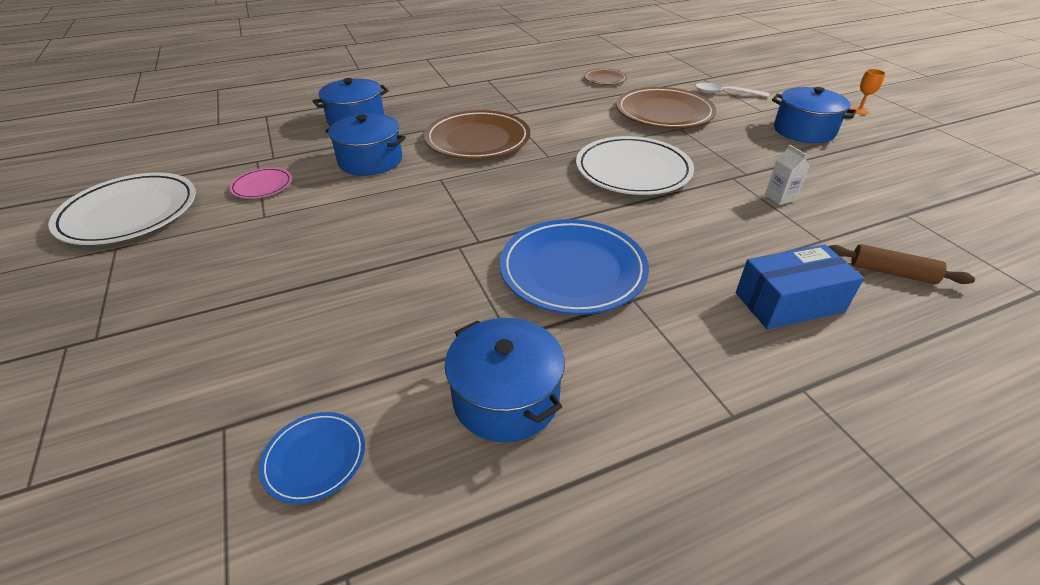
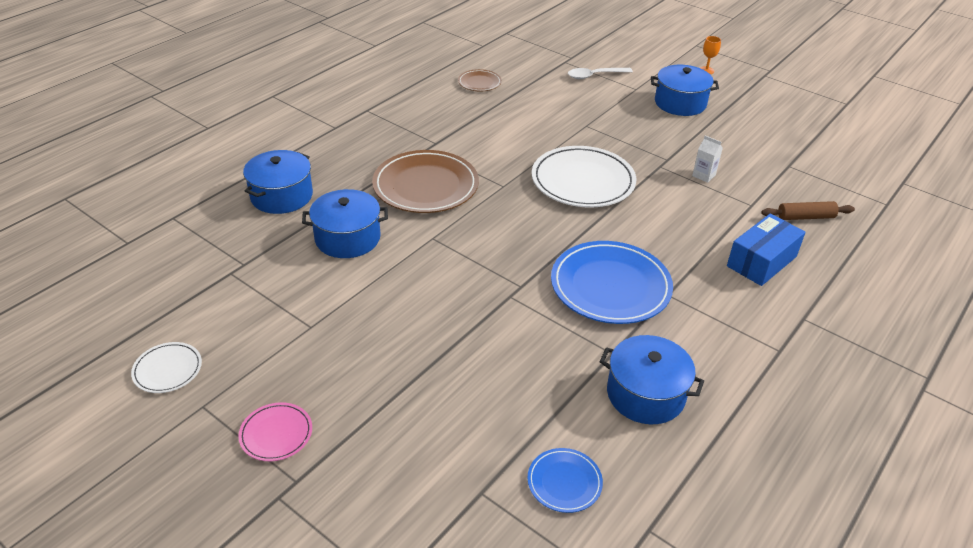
camera: 30 degrees left, 0 degrees up
(129, 213) = (167, 370): white plate -> white plate, size x0.49
(262, 186) = (271, 297): pink plate -> pink plate (276, 434)
(664, 113) = (561, 111): brown plate -> none

